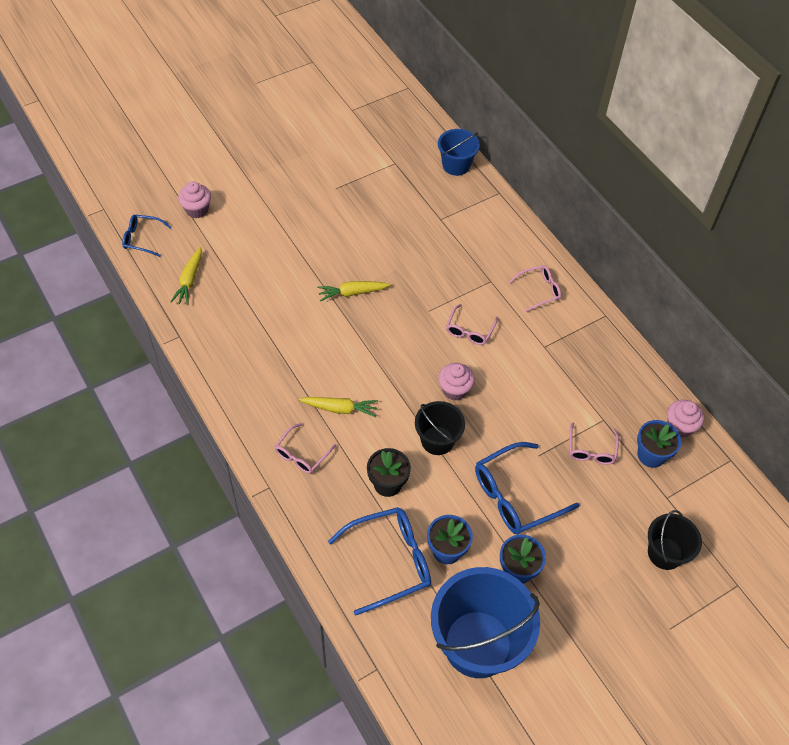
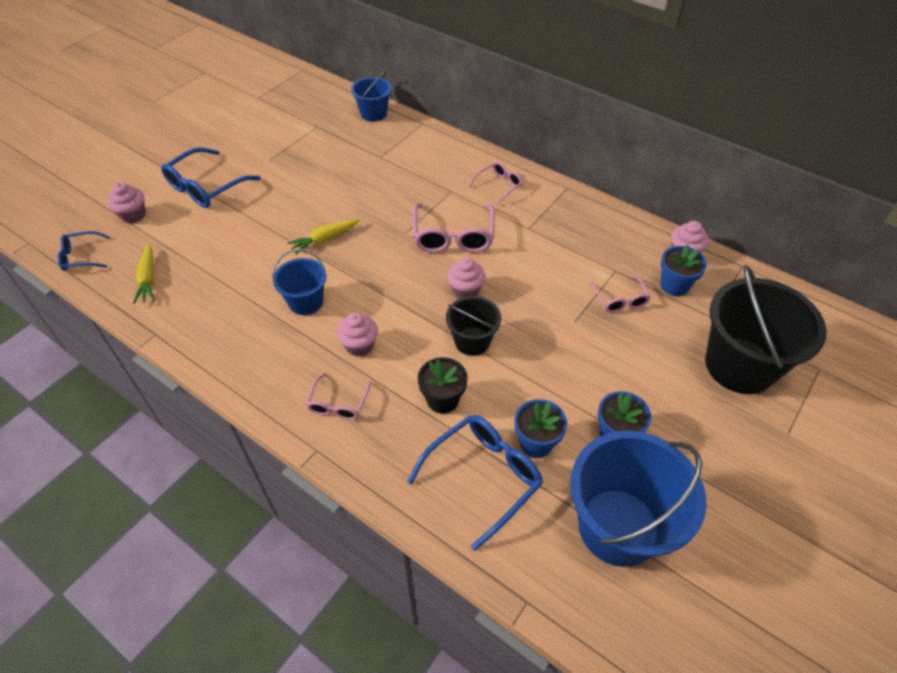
camera: 20 degrees left, 5 degrees down
(312, 350) = (306, 302): none -> blue bucket
(340, 409) = (359, 345): yellow carrot -> pink cupcake
(469, 330) = (453, 236): pink glasses -> pink glasses, size x1.75
(515, 496) = (574, 365): blue glasses -> blue glasses (206, 187)
(665, 553) = (740, 365): black bucket -> black bucket, size x1.87

